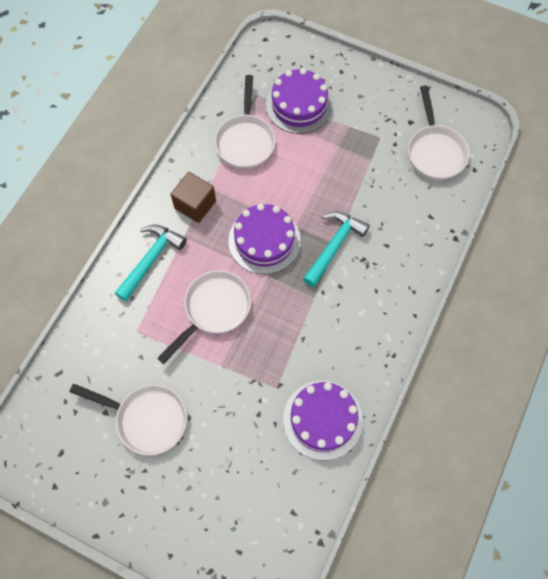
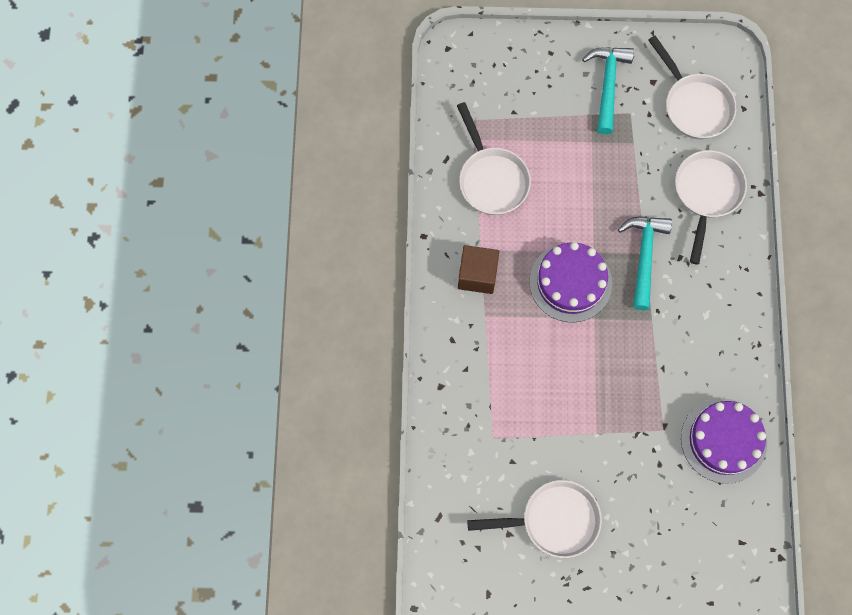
camera: 25 degrees left, 5 degrees up
(151, 259) = (465, 356): turquoise hammer -> turquoise hammer (607, 85)
(214, 309) = (558, 379): white pan -> white pan (706, 194)
(299, 105) = (526, 112): purple cake -> none

